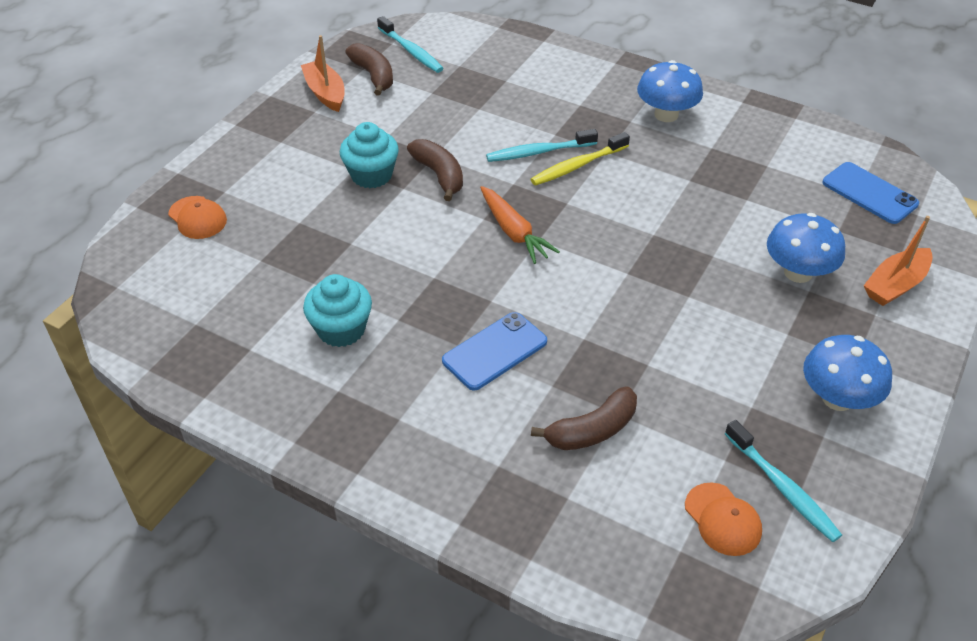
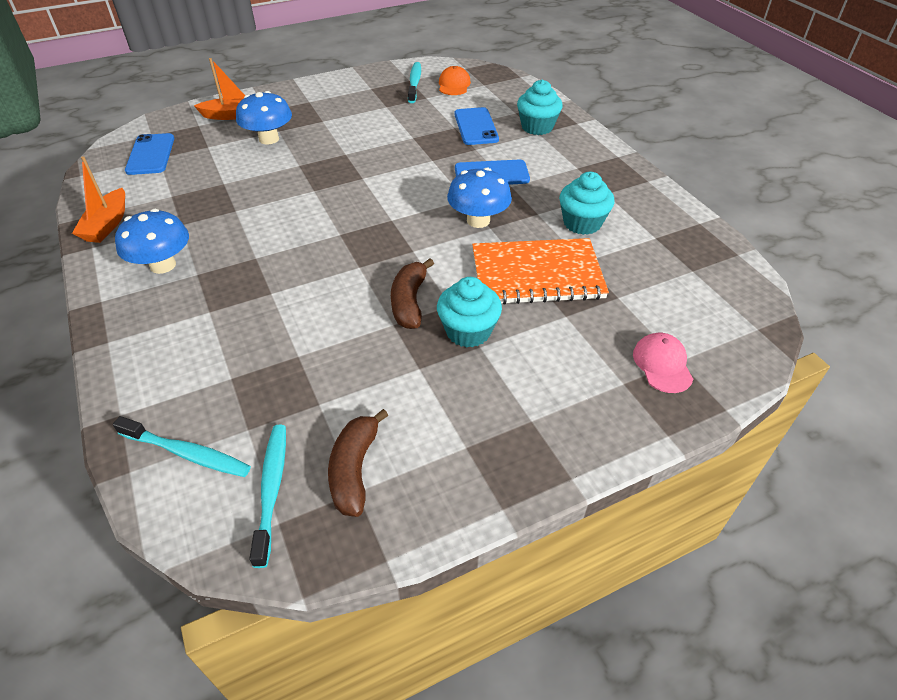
camera: 145 degrees left, 0 degrees up
(197, 218) = (662, 364): orange cap -> pink cap
(325, 93) = (433, 471): orange boat -> orange boat (107, 224)
(350, 247) = (537, 274): none -> orange notebook
(510, 478) = (537, 127): none -> turquoise cupcake
(514, 232) = (402, 231): orange carrot -> none
(539, 152) = (305, 283): turquoise toothbrush -> turquoise toothbrush (186, 453)
(578, 165) = (293, 257): yellow toothbrush -> none
(592, 430) = (476, 127): brown banana -> blue phone
(837, 398) = (342, 94): blue mushroom -> blue mushroom (478, 220)

